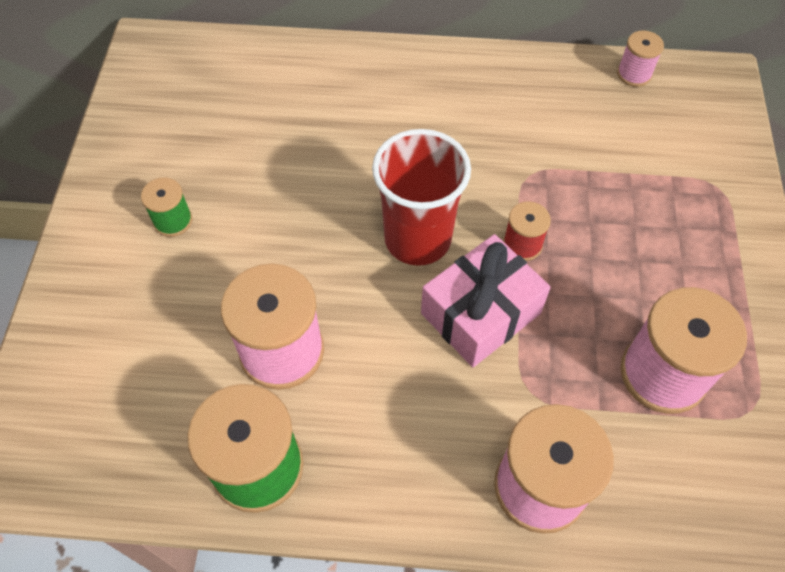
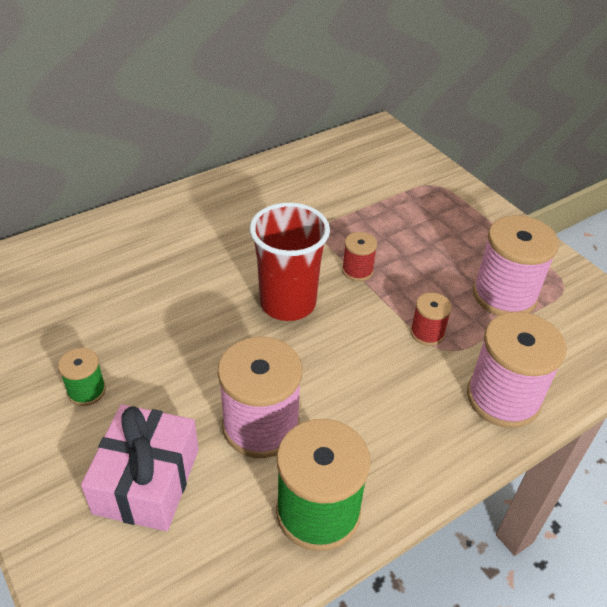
camera: 40 degrees left, 15 degrees down
(481, 313) = (371, 323): pink gift -> pink gift (147, 481)
(529, 361) = (427, 333): none -> red spool
(634, 74) = (330, 148): pink spool -> none

